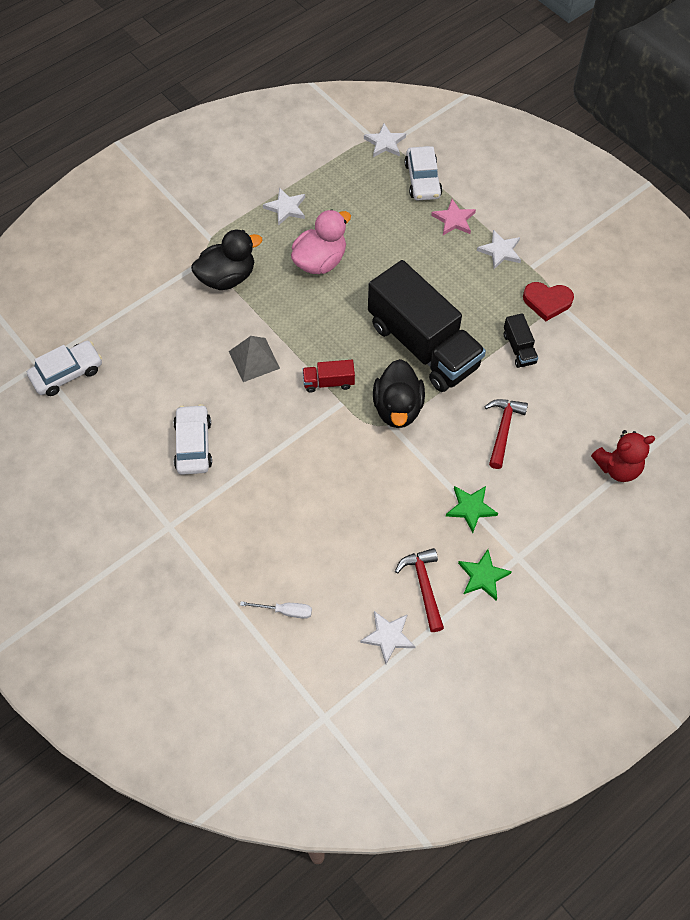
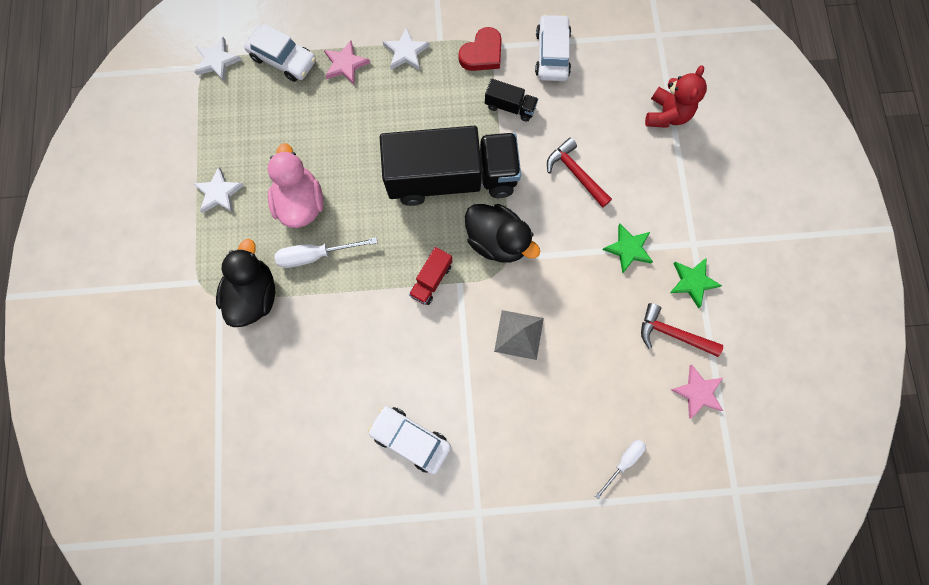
camera: 55 degrees left, 15 degrees up
(67, 373) = (248, 511): white car -> white car (552, 54)
(254, 359) = (361, 328): grey pyramid -> grey pyramid (519, 334)
(287, 295) = (316, 255): none -> white screwdriver
(388, 636) = (698, 392): white star -> pink star

